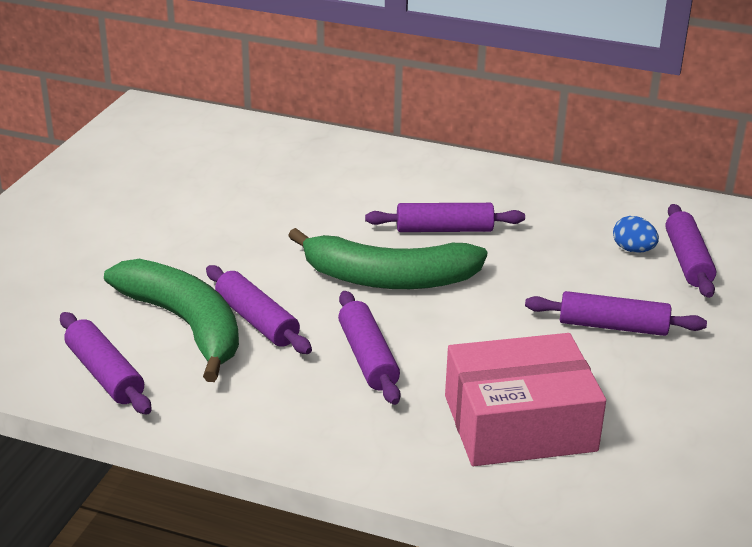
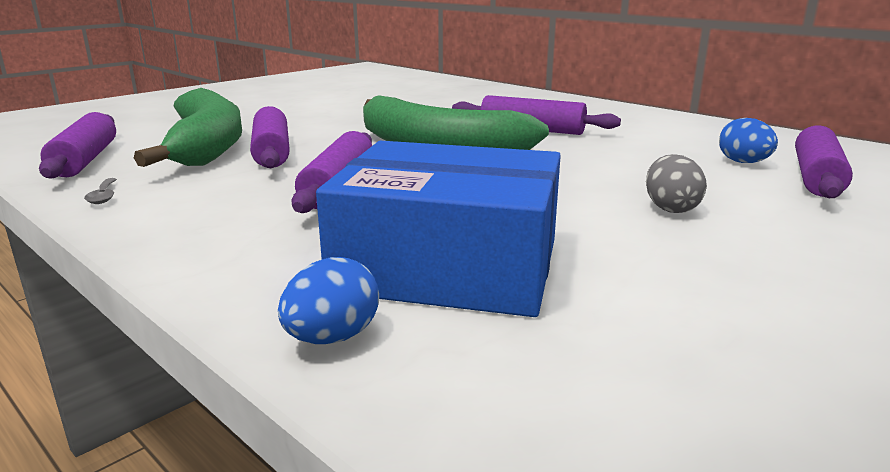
camera: 25 degrees right, 10 degrees down
(201, 418) = (104, 196): none -> grey spoon
(508, 496) = (332, 338): none -> blue egg
(519, 423) = (448, 265): pink box -> blue box
(613, 326) = (670, 208): purple rolling pin -> grey egg

